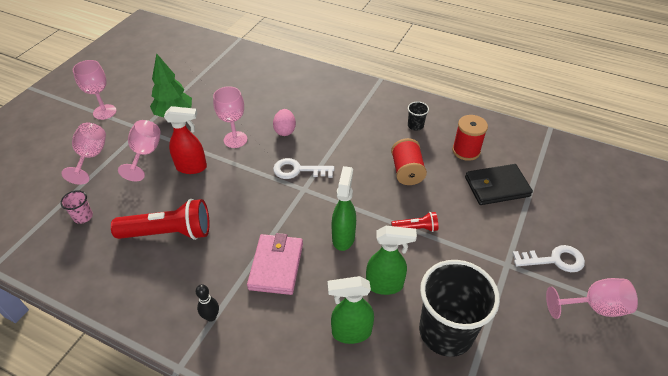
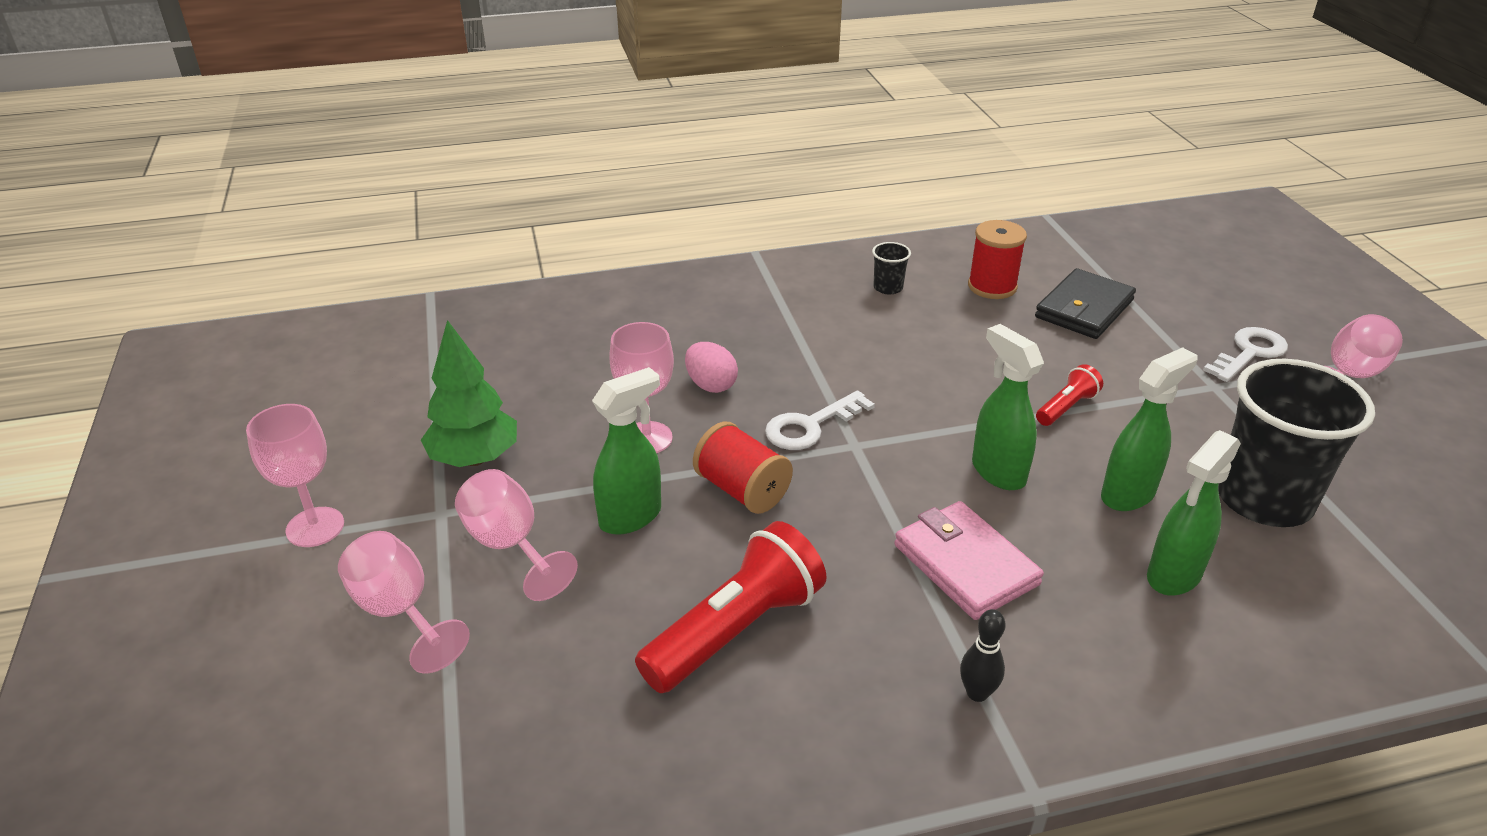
camera: 40 degrees left, 10 degrees down
(83, 216) = (534, 711): pink cup -> none
(192, 167) = (631, 517): red spray bottle -> green spray bottle
(407, 171) = (958, 348): red spool -> red spool (742, 490)

